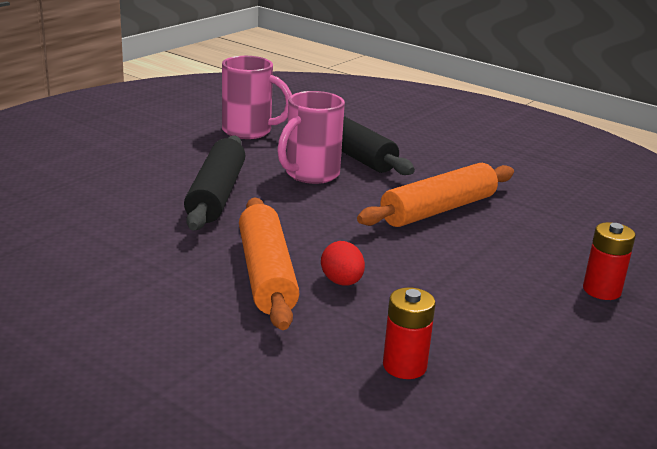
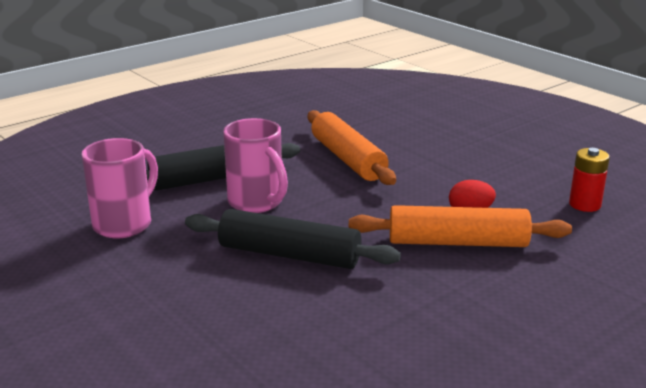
camera: 75 degrees left, 0 degrees up
(601, 290) = (478, 129): red battery -> none

